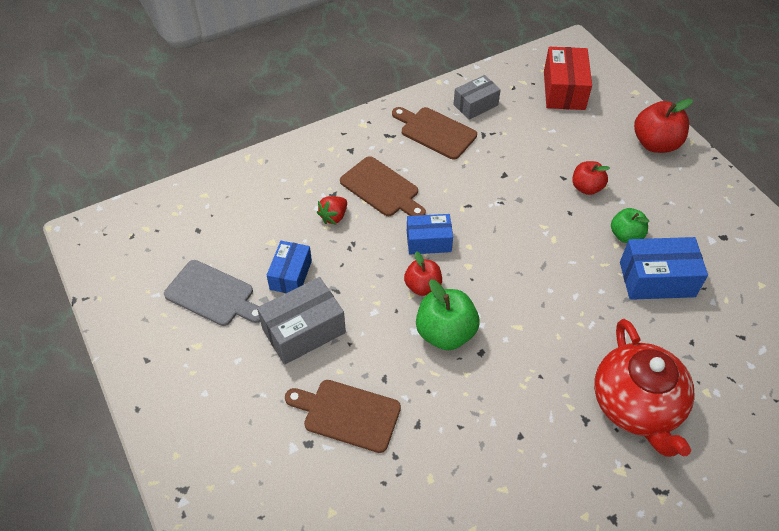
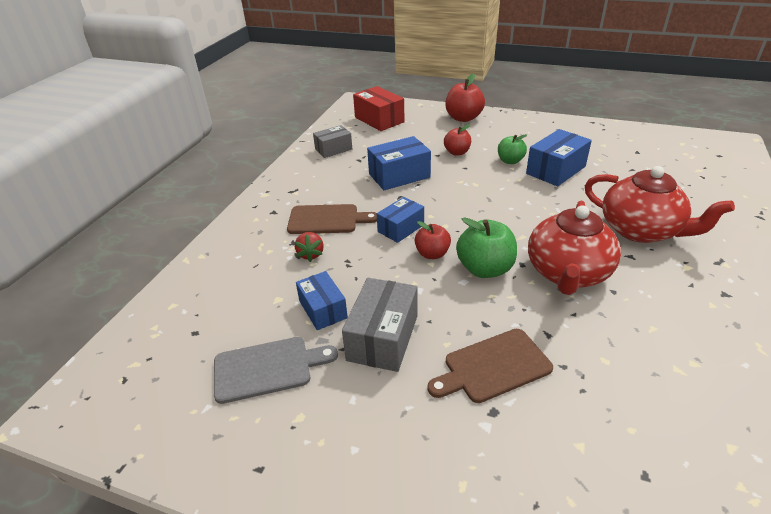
camera: 40 degrees left, 15 degrees down
(435, 132) = (324, 173): brown cutting board -> none
(475, 105) = (333, 149): grey box -> grey box turned 45 degrees clockwise
(496, 180) = (399, 175): none -> blue box
(506, 390) = (567, 273): none -> red teapot

